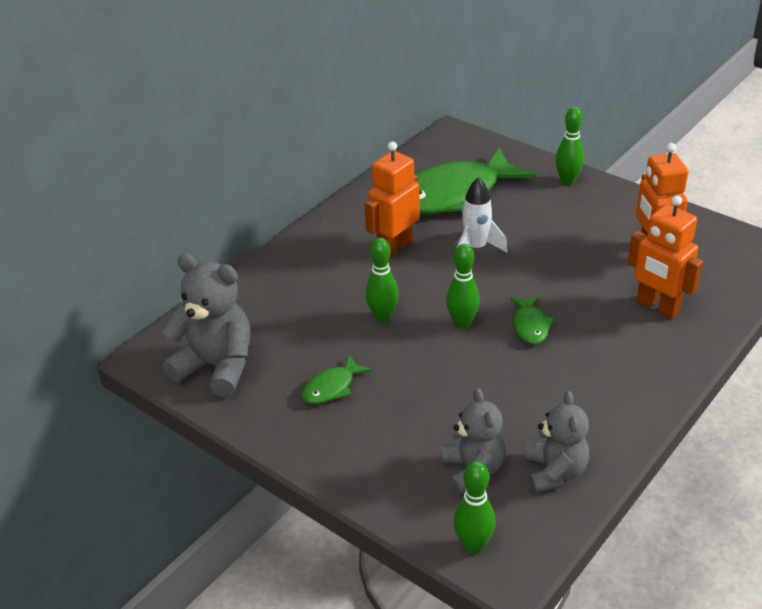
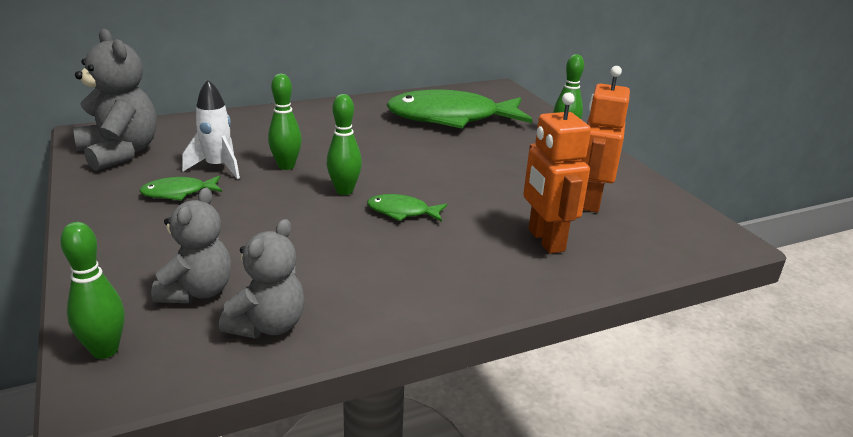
camera: 25 degrees right, 10 degrees down
(394, 248) = (358, 132): orange robot -> none
(476, 248) = (425, 151): white rocket -> white rocket (218, 167)
(530, 326) = (402, 212): green fish -> green fish turned 75 degrees clockwise

